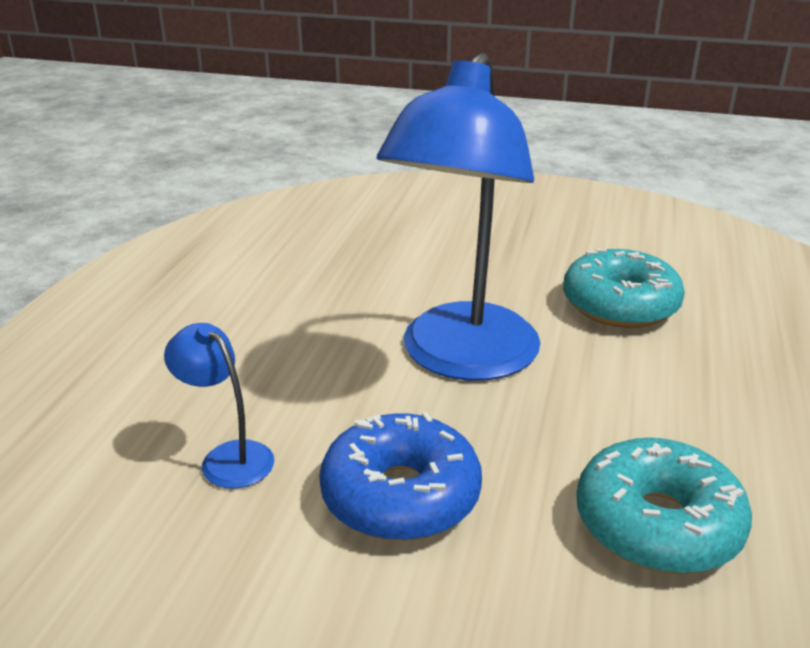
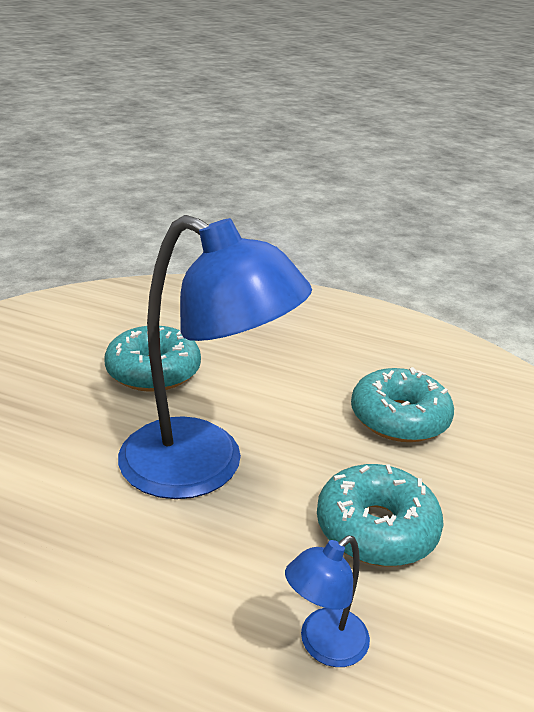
camera: 85 degrees left, 0 degrees up
(400, 496) = (376, 528): blue donut -> turquoise donut

